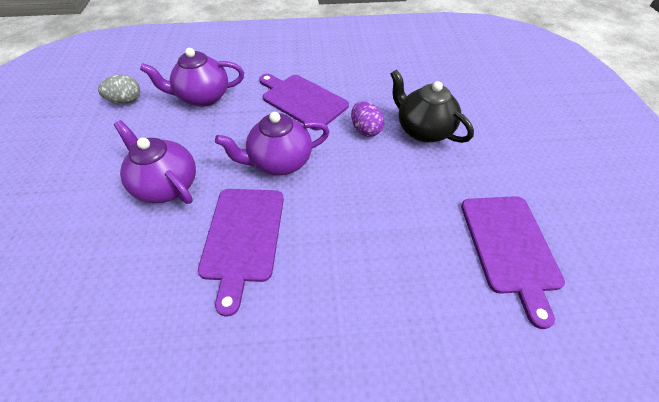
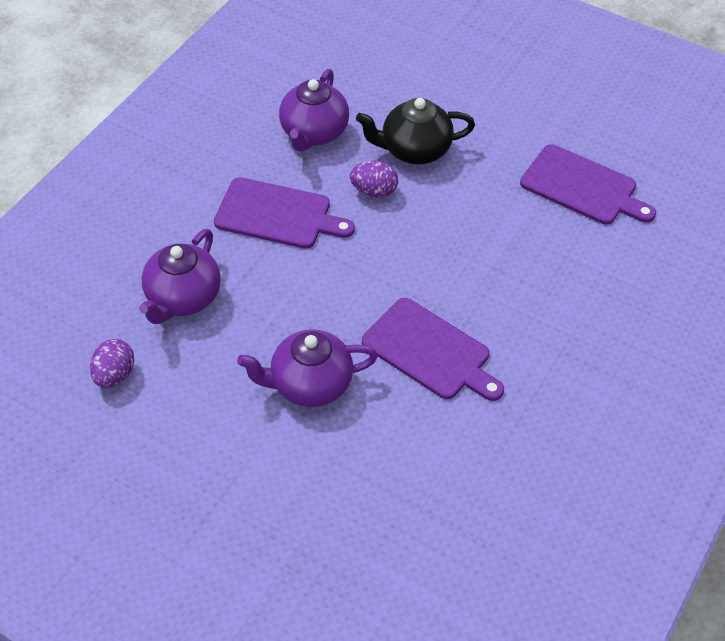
camera: 55 degrees left, 0 degrees up
(126, 101) = (114, 375): grey egg -> purple egg
(279, 162) = (357, 281): purple teapot -> purple teapot (314, 133)
(302, 100) = (277, 214): purple cutting board -> purple cutting board turned 150 degrees counterclockwise

